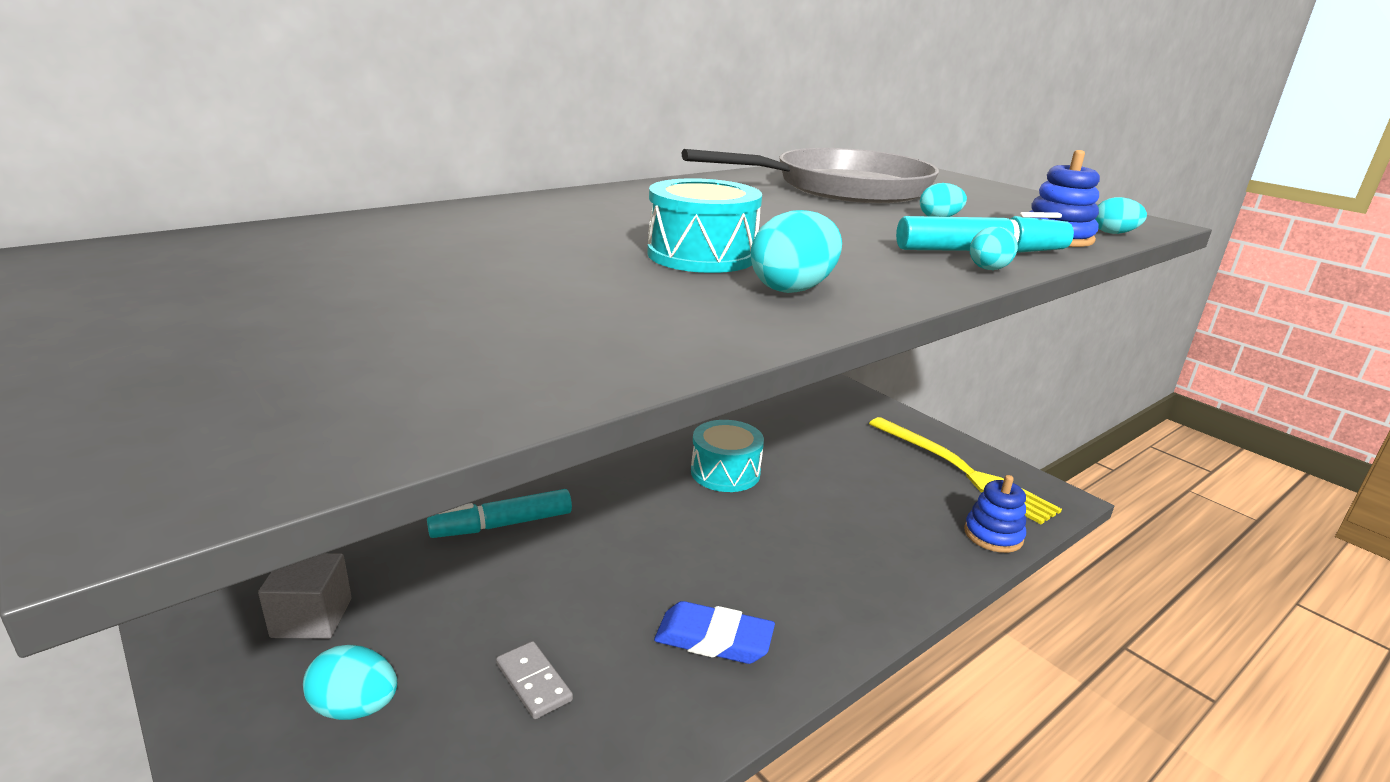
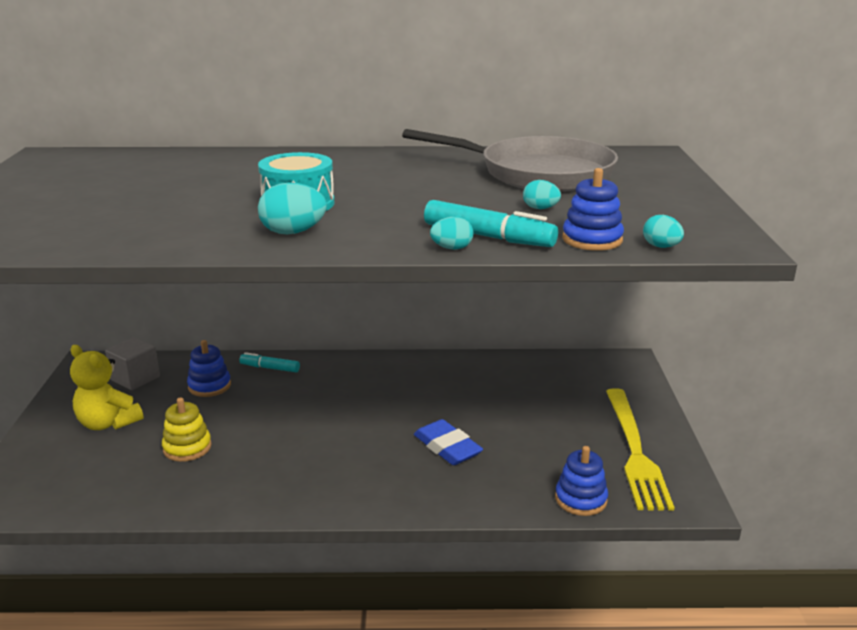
camera: 40 degrees right, 0 degrees up
(355, 707) = (108, 423): turquoise egg -> yellow teddy bear
(449, 581) = (209, 386): none -> blue stacking toy
(502, 525) = (270, 368): turquoise marker -> turquoise marker, size x0.65
(534, 682) = (187, 448): grey domino -> yellow stacking toy
(713, 639) = (297, 470): blue eraser -> blue eraser (447, 447)
(725, 472) = (442, 386): turquoise drum -> none

